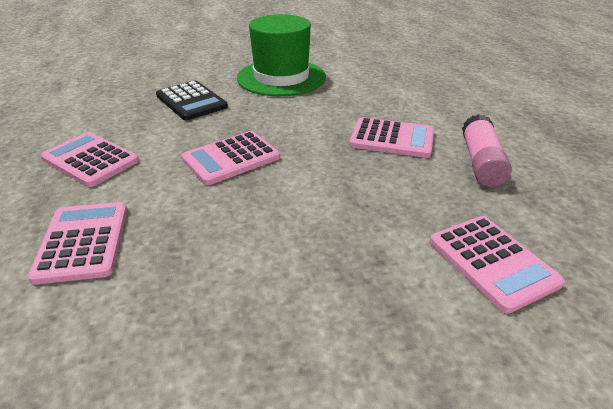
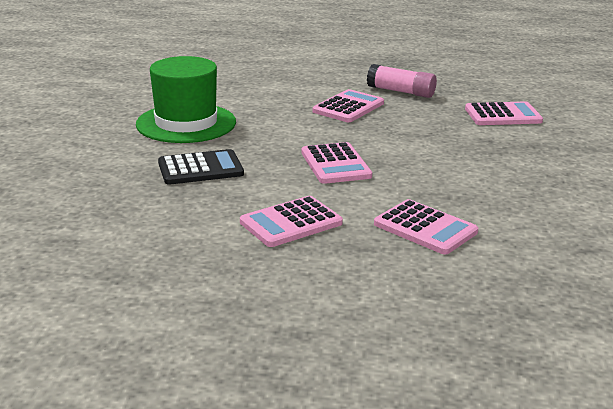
camera: 70 degrees left, 10 degrees down
(83, 242) = (425, 228): pink calculator -> pink calculator turned 150 degrees counterclockwise

